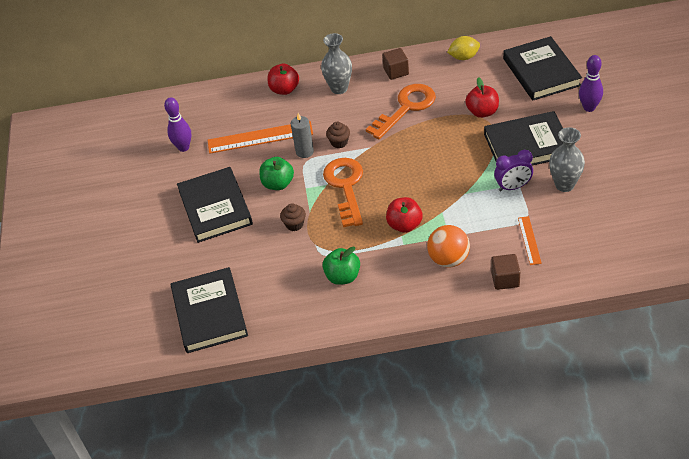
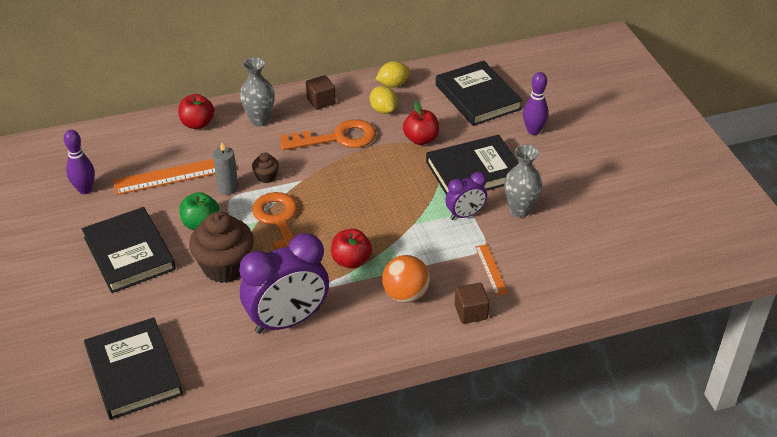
camera: 15 degrees left, 5 degrees down
(294, 224) = (225, 267): brown cupcake -> brown cupcake, size x2.16
(343, 276) = (287, 321): green apple -> purple clock
(406, 108) = (337, 138): orange key -> orange key turned 45 degrees clockwise
(451, 82) = (383, 110): none -> yellow lemon

